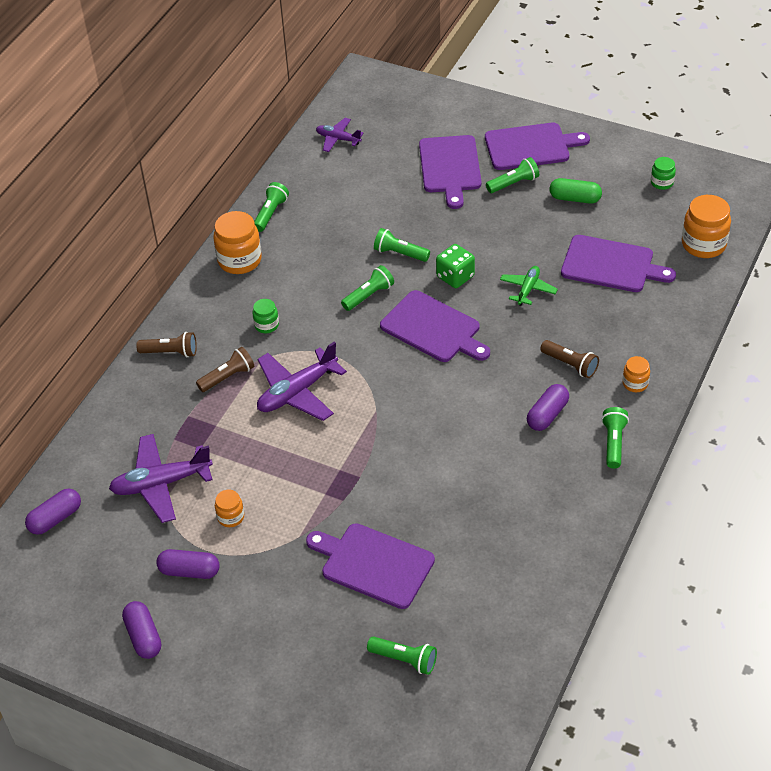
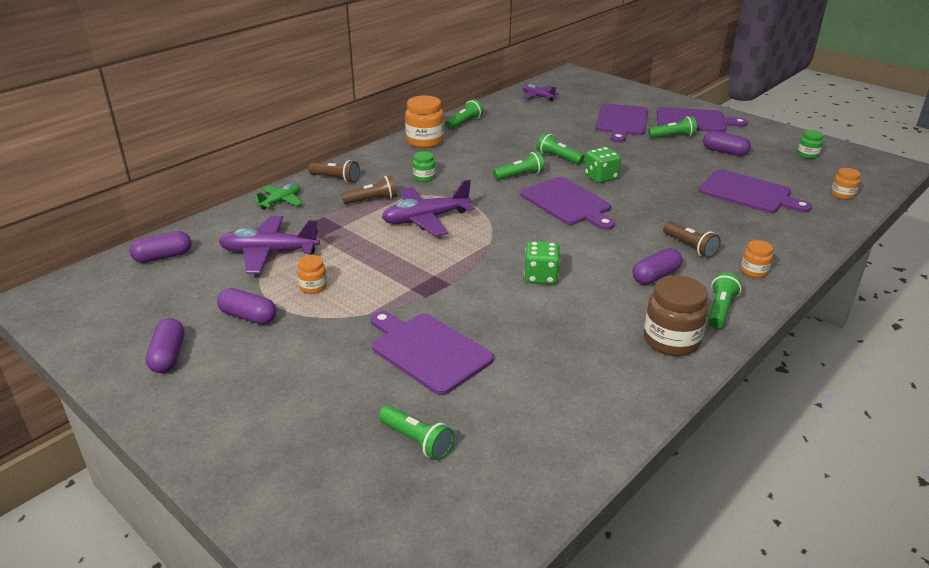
camera: 15 degrees right, 15 degrees down
(441, 444) = (541, 277): none -> green dice
(528, 289) = (664, 194): green plane -> green plane (281, 201)
(575, 198) = (724, 152): green capsule -> purple capsule
(579, 493) = (671, 340): none -> brown jar
(703, 244) = (842, 195): orange jar -> orange jar, size x0.54

